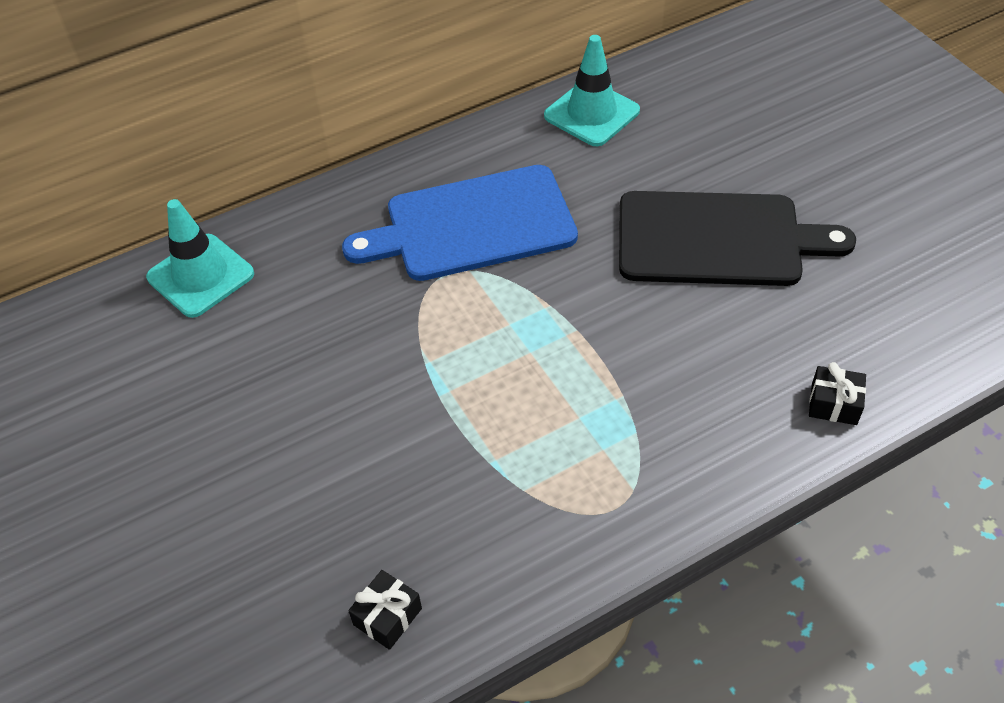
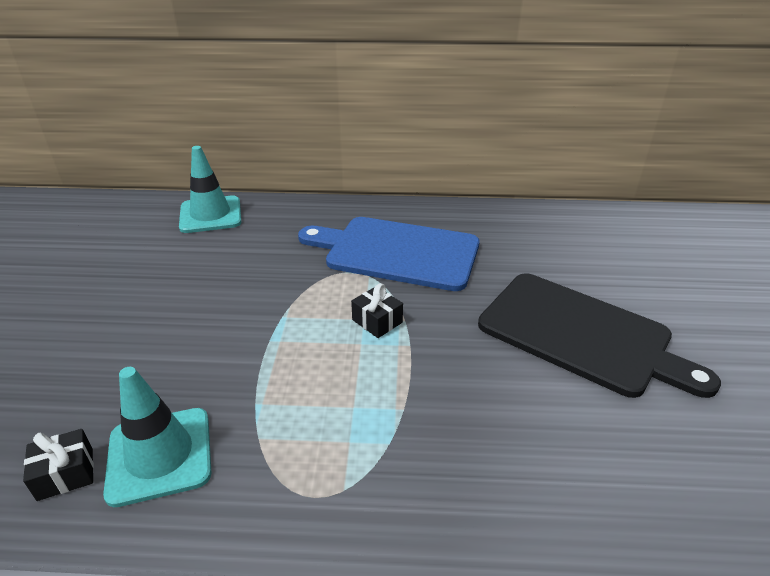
camera: 30 degrees right, 15 degrees down
(591, 113) = (540, 223): turquoise traffic cone -> turquoise traffic cone (160, 455)
(834, 404) = (602, 522): black gift -> black gift (377, 321)

